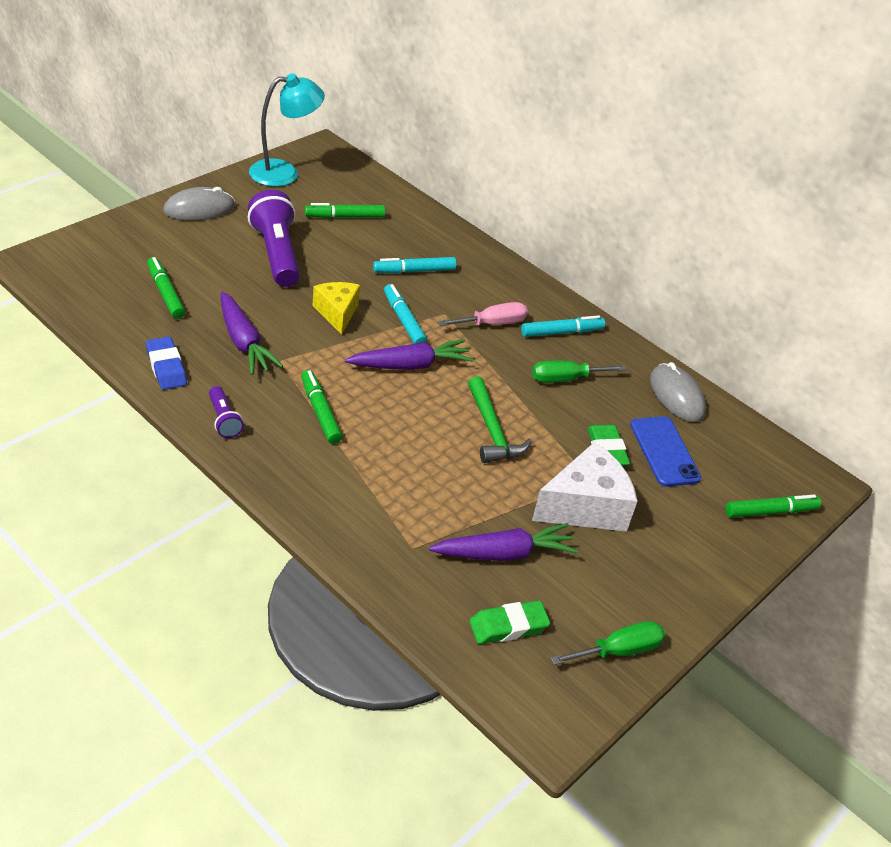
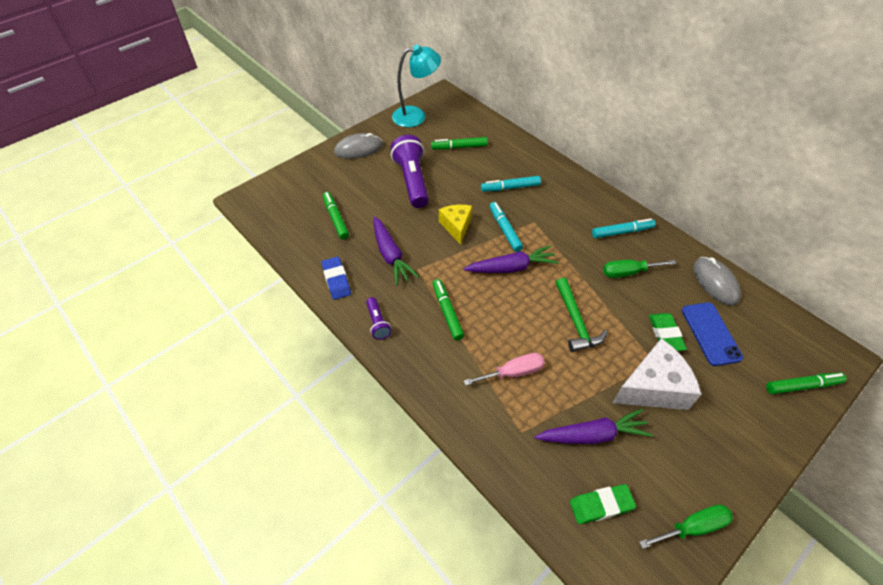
camera: 10 degrees right, 10 degrees up
(492, 323) = (569, 228): pink screwdriver -> pink screwdriver (513, 372)

